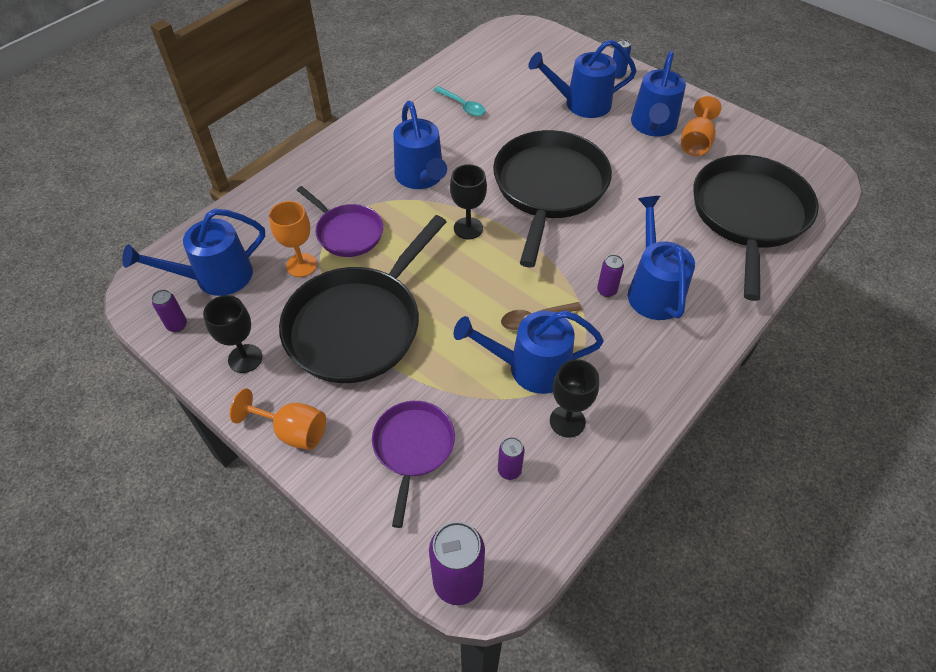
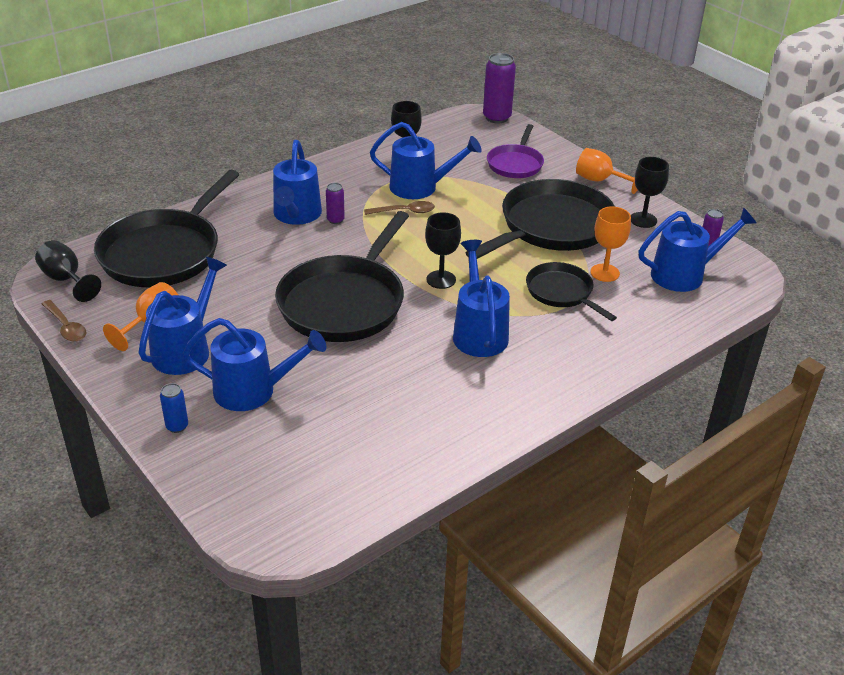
camera: 170 degrees left, 15 degrees down
(347, 233) = (561, 292): purple pan -> black pan
(462, 106) = (408, 412): turquoise spoon -> none
(509, 470) = (453, 148): purple can -> none
(761, 130) = (66, 327): none -> brown spoon
(806, 171) = (66, 280): none -> black goblet

